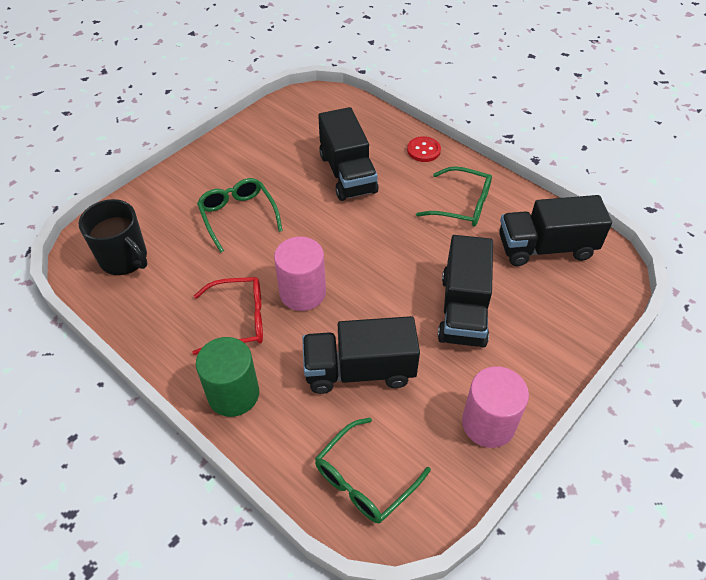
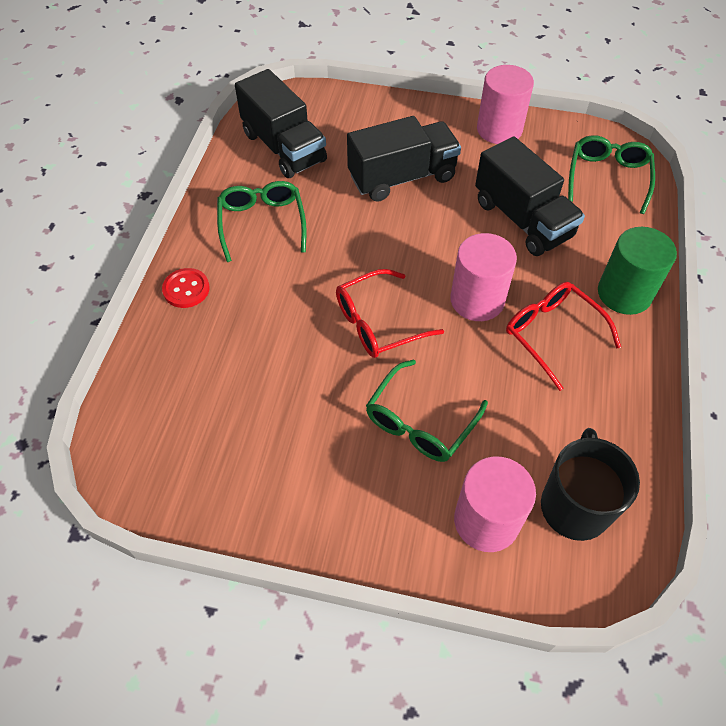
camera: 120 degrees left, 5 degrees up
(156, 215) = (486, 520): none -> pink cylinder
(326, 229) = (378, 323): none -> red glasses
(347, 173) = (273, 346): black truck -> none
(364, 479) = (607, 177): green glasses -> green glasses turned 90 degrees counterclockwise

